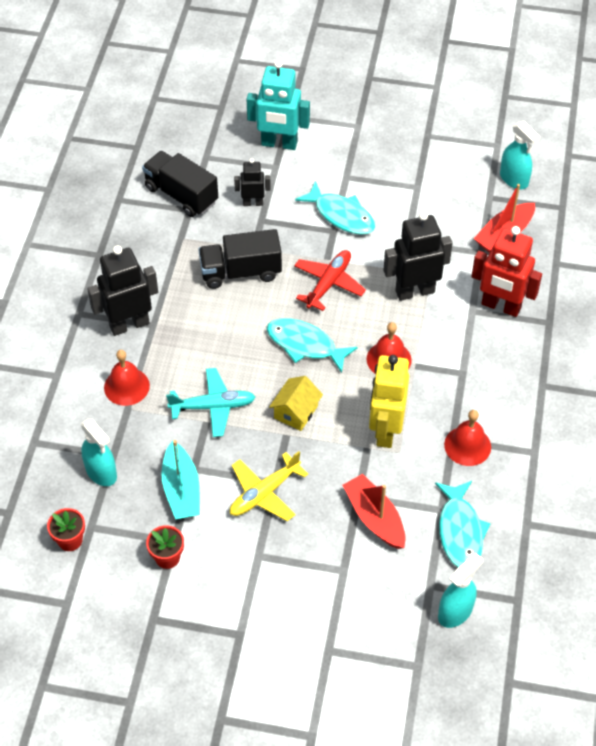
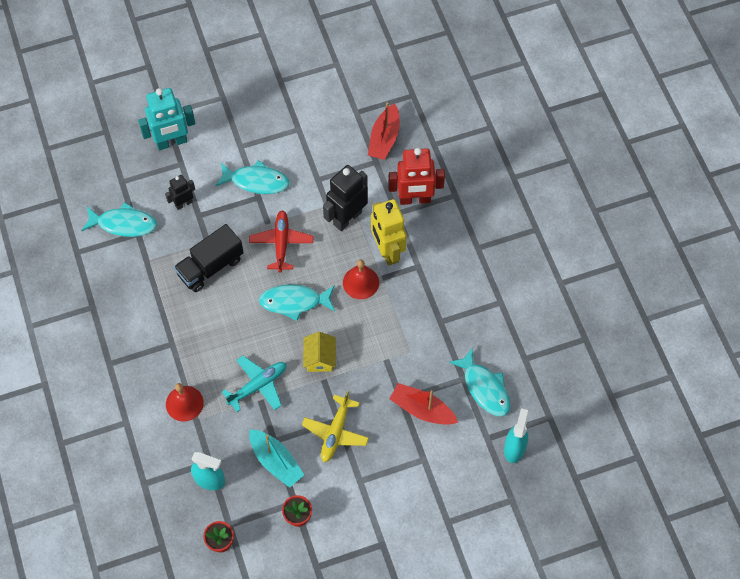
camera: 30 degrees left, 10 degrees up
(129, 324) = (154, 352): black robot -> none
(181, 195) = (123, 224): black truck -> turquoise fish
(385, 430) = (391, 339): yellow robot -> yellow robot (387, 251)
(467, 445) = (453, 321): red bell -> none
(514, 179) = (365, 88): turquoise spray bottle -> none

